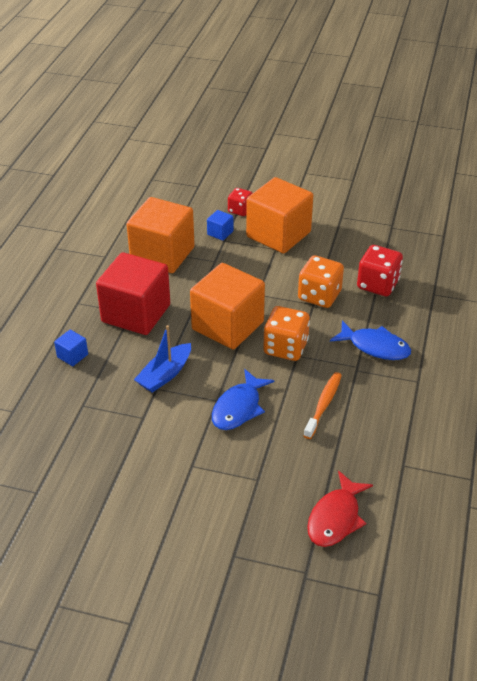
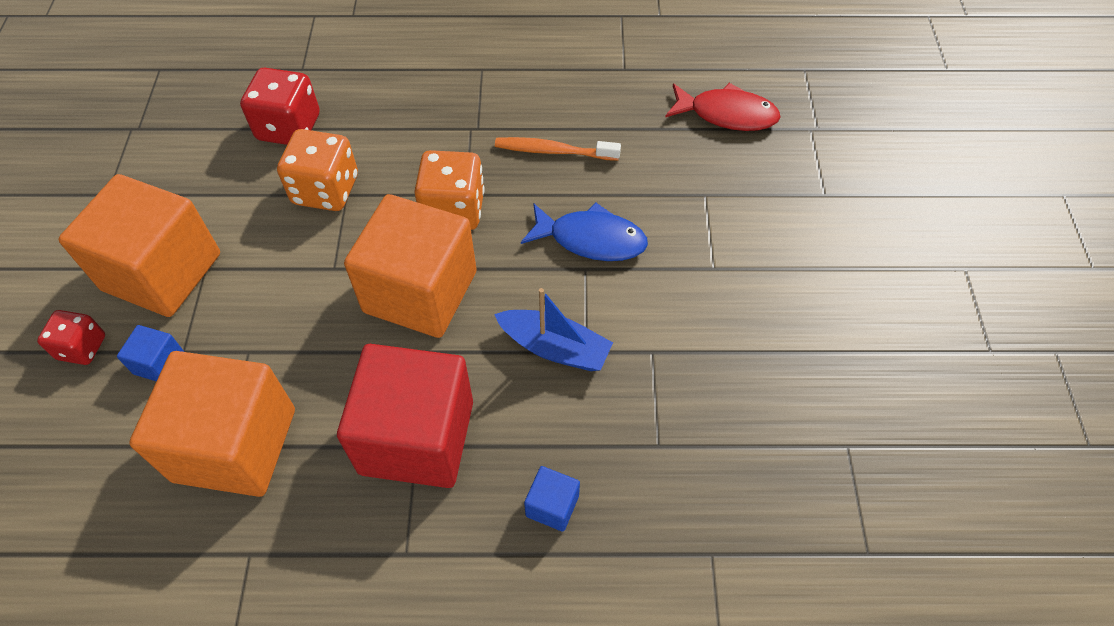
camera: 105 degrees left, 15 degrees up
(375, 347) = (427, 115): blue fish -> none

